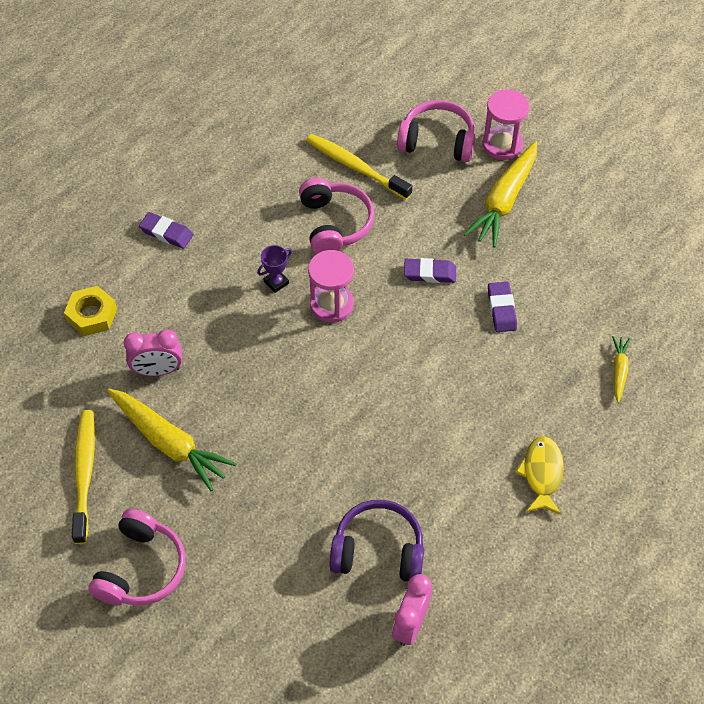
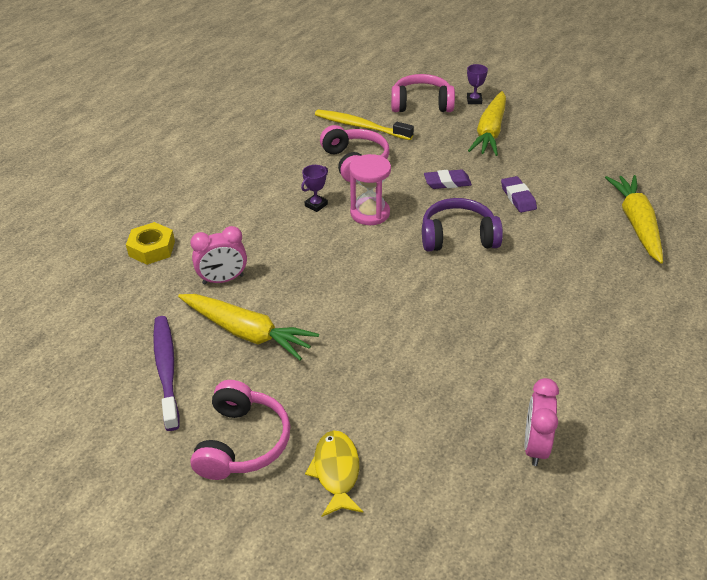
camera: 10 degrees left, 15 degrees down
(84, 474) = (166, 370): yellow toothbrush -> purple toothbrush
(166, 233) = (209, 185): purple eraser -> none
(378, 550) = (479, 388): purple headphones -> purple headphones (458, 237)
(502, 145) = (474, 100): pink hourglass -> purple trophy
(542, 474) = (606, 305): yellow fish -> yellow fish (336, 472)
(619, 371) = (636, 224): yellow carrot -> yellow carrot, size x2.00

